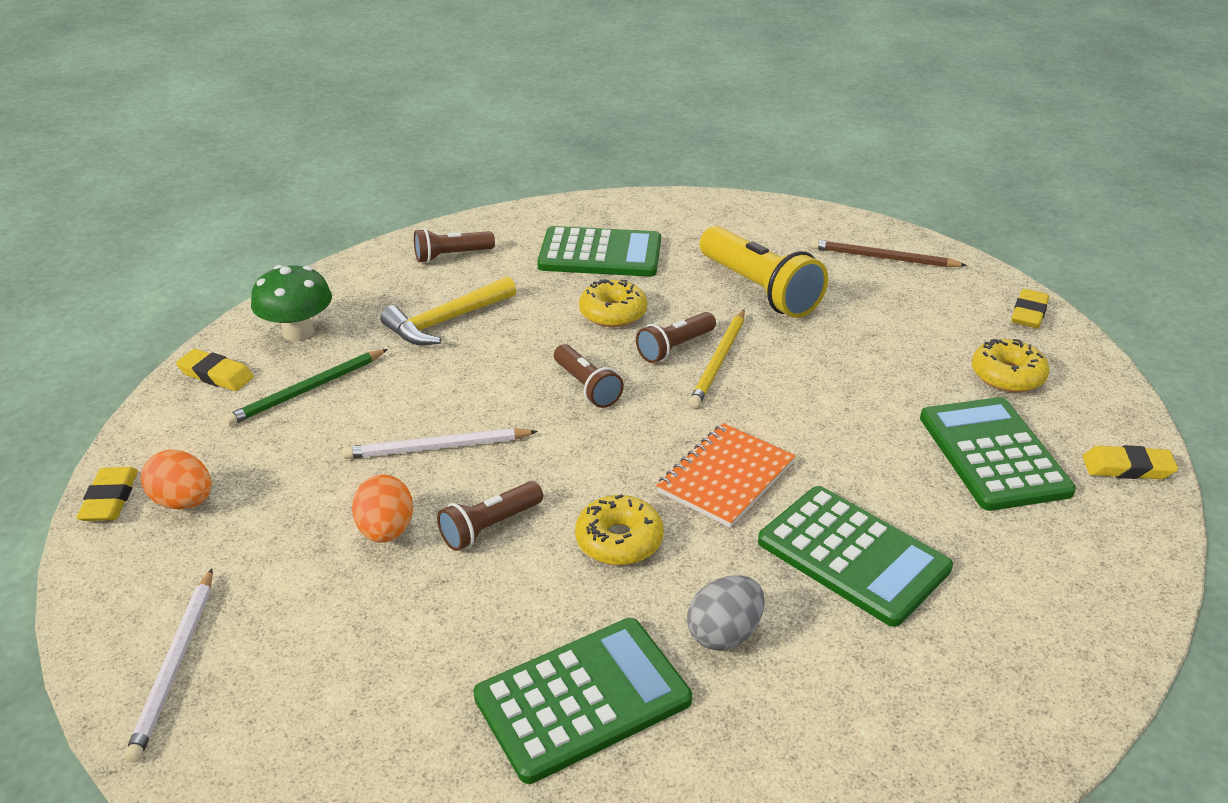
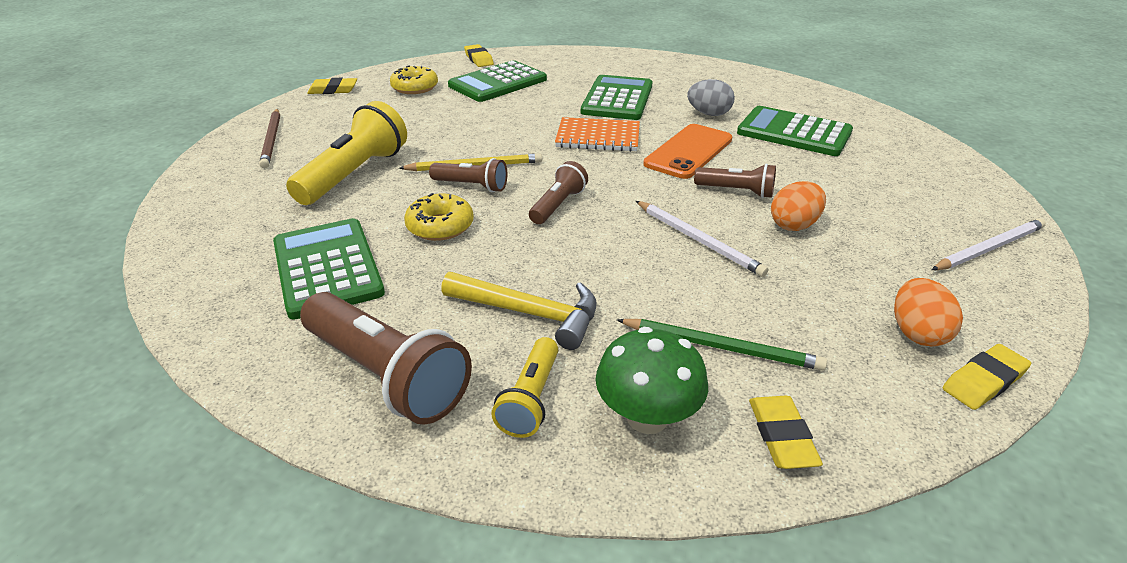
camera: 120 degrees left, 0 degrees up
(367, 297) = (530, 399): none -> yellow flashlight
(451, 256) = (387, 375): brown flashlight -> brown flashlight, size x1.79
(619, 540) = (688, 152): yellow donut -> orange phone

